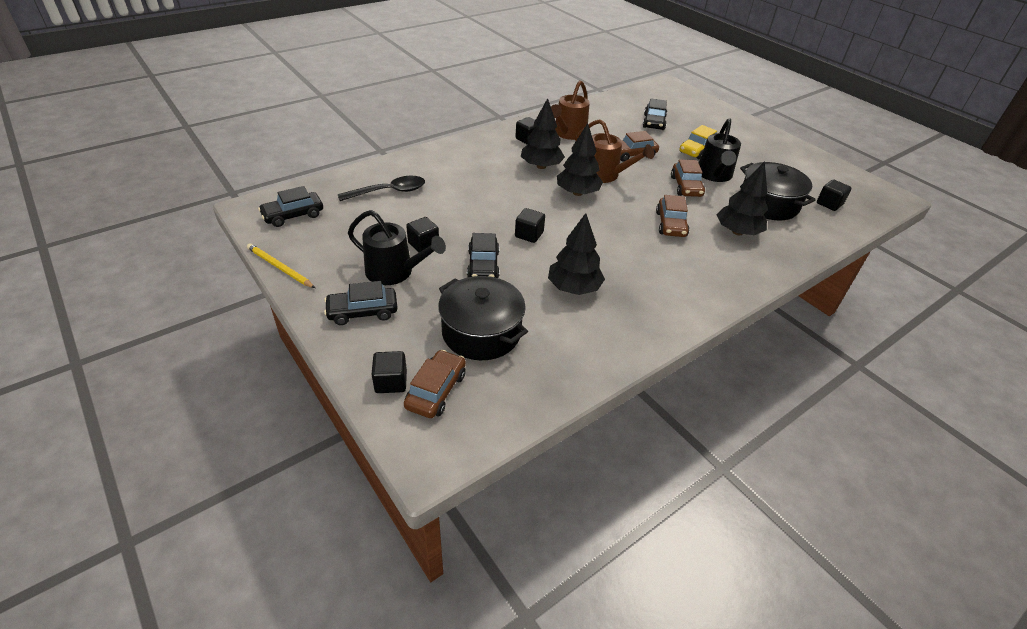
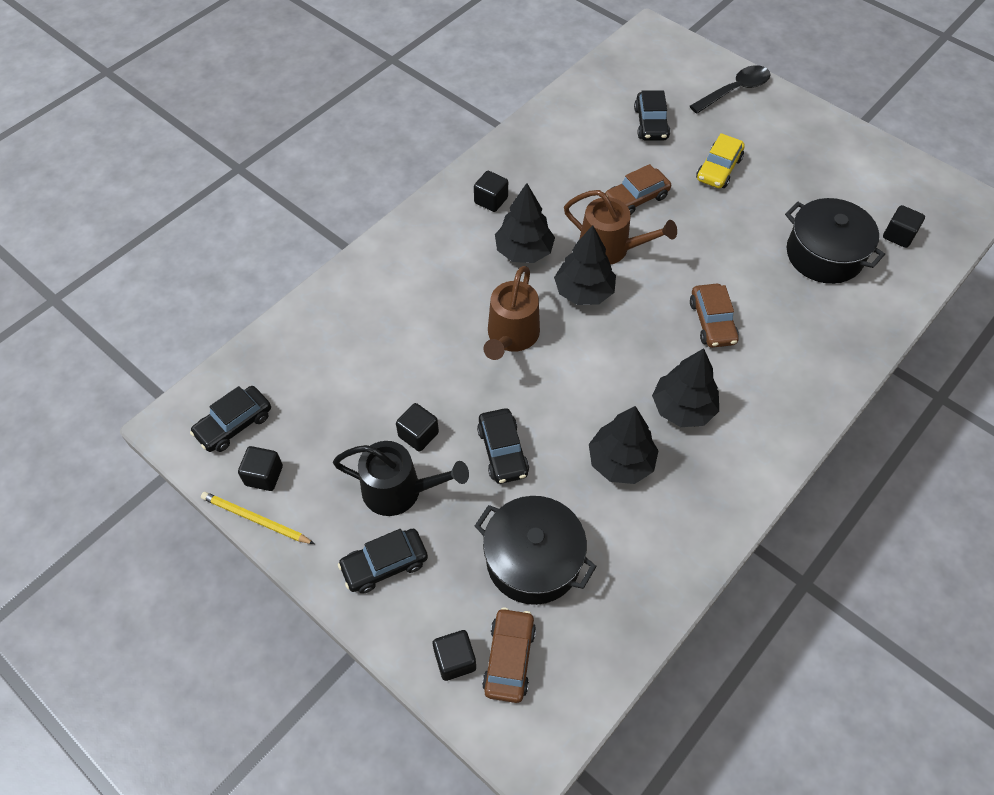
camera: 10 degrees left, 15 degrees up
(389, 192) = (341, 350): black spoon -> black spoon (735, 90)
(529, 235) = (543, 384): black cube -> black cube (264, 475)
(568, 133) = (542, 175): brown watering can -> brown watering can (511, 336)
(686, 186) = (717, 246): brown car -> none
(714, 175) = (749, 214): black watering can -> none
(737, 232) = (794, 316): black tree -> black tree (682, 408)

